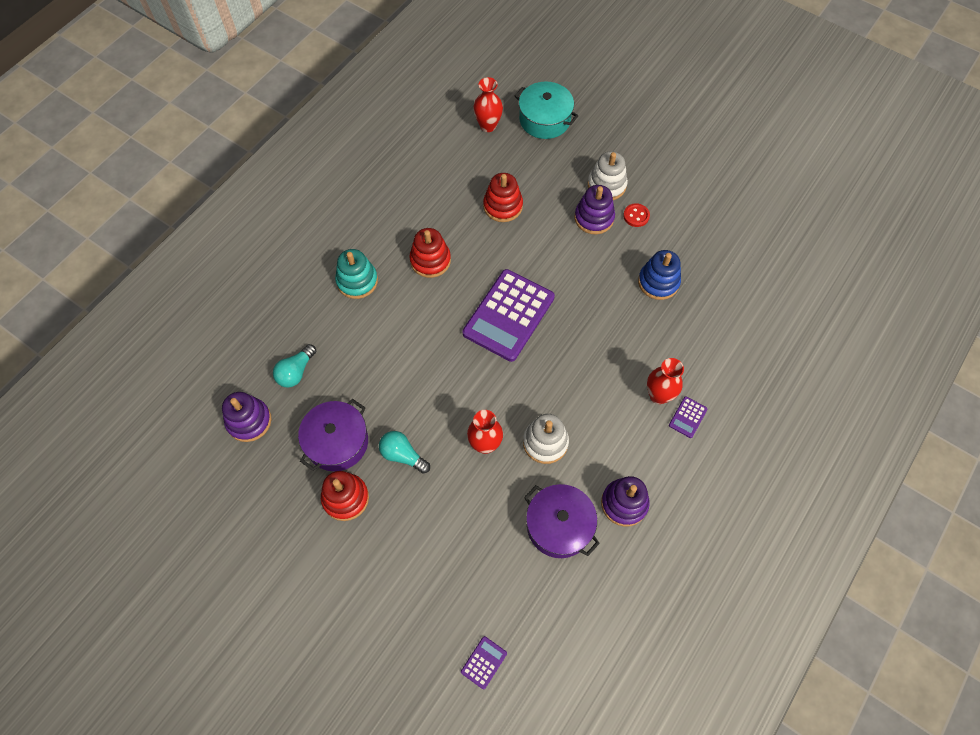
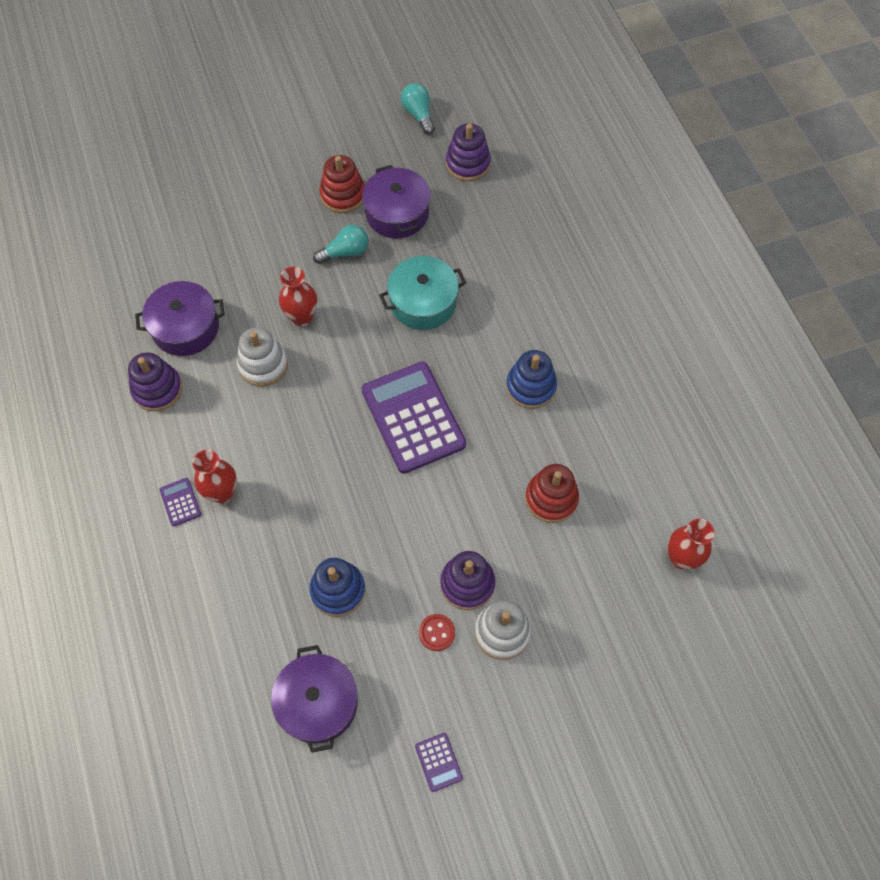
camera: 125 degrees right, 0 degrees up
(296, 372) = (489, 217): turquoise light bulb -> turquoise light bulb (418, 114)
(357, 281) = (553, 311): turquoise stacking toy -> none
(430, 260) = (530, 387): red stacking toy -> blue stacking toy
(484, 662) = (139, 215): purple calculator -> purple calculator (438, 762)
(544, 119) = (649, 631): turquoise pot -> turquoise pot (423, 302)
(728, 249) = (318, 703): none -> purple pot

